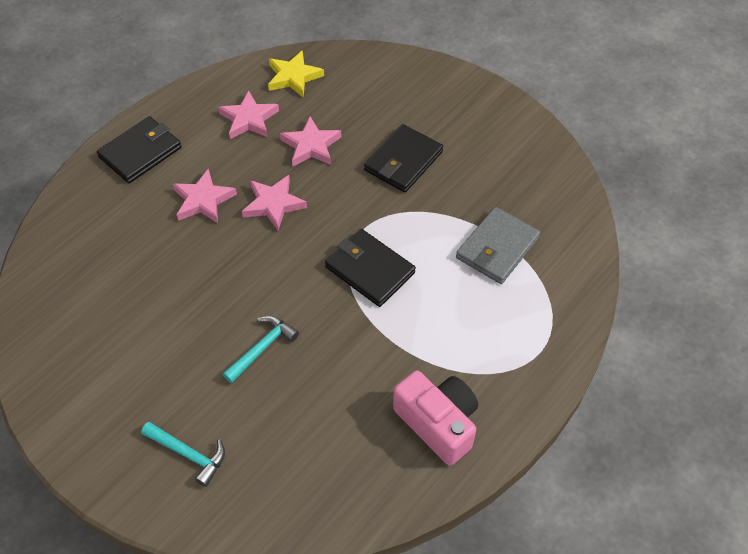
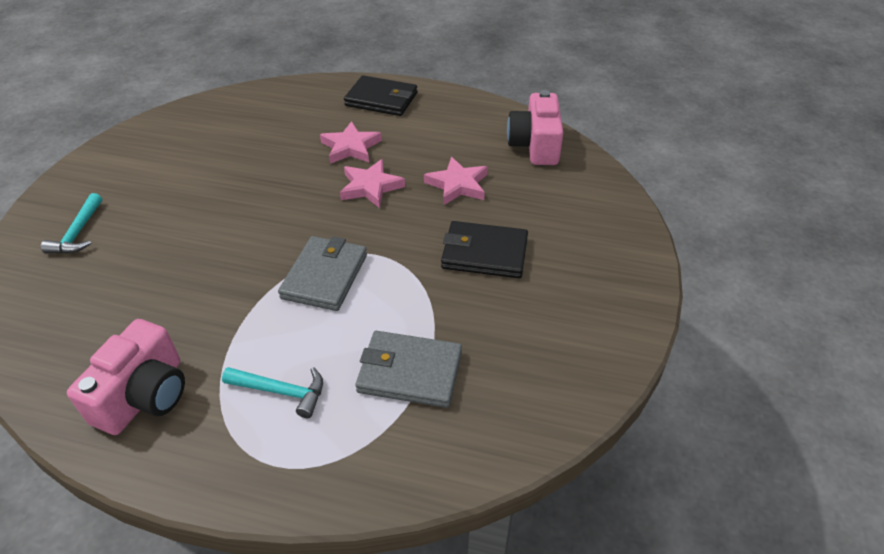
camera: 65 degrees right, 10 degrees down
(249, 119) = (461, 139): pink star -> none
(262, 348) = (201, 236): turquoise hammer -> turquoise hammer (281, 391)
(293, 77) = (535, 145): yellow star -> pink camera
(369, 270) = (325, 276): black wallet -> grey wallet

